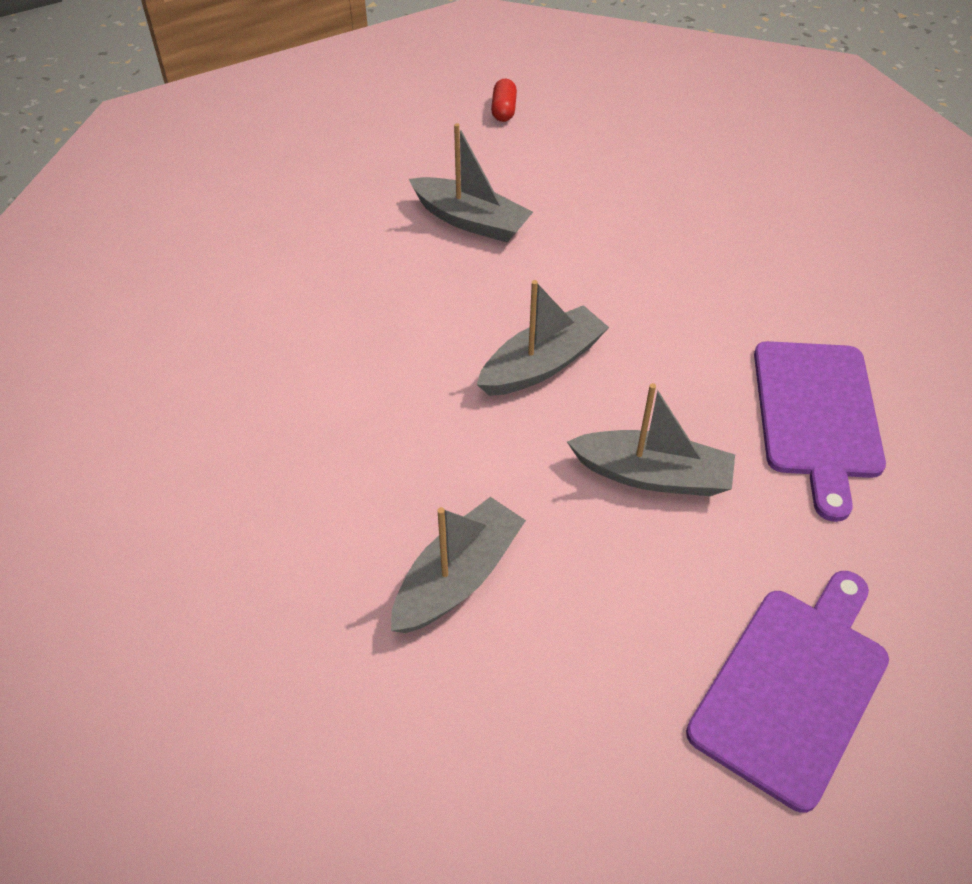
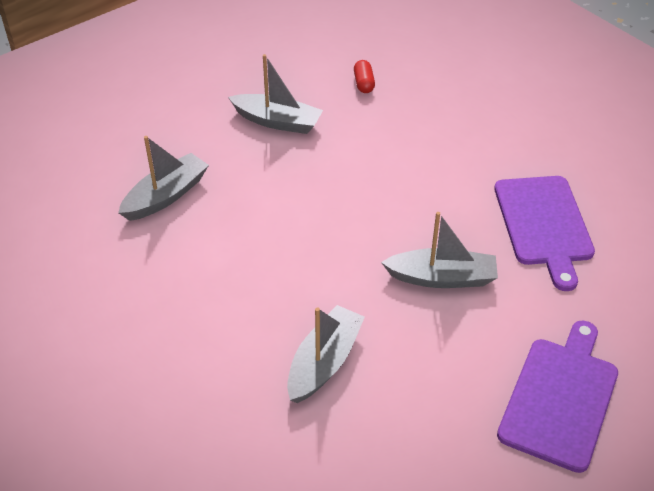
camera: 10 degrees left, 5 degrees down
(503, 110) = (283, 40): red capsule -> red capsule (364, 83)
(542, 364) = (350, 214): grey boat -> grey boat (166, 196)

